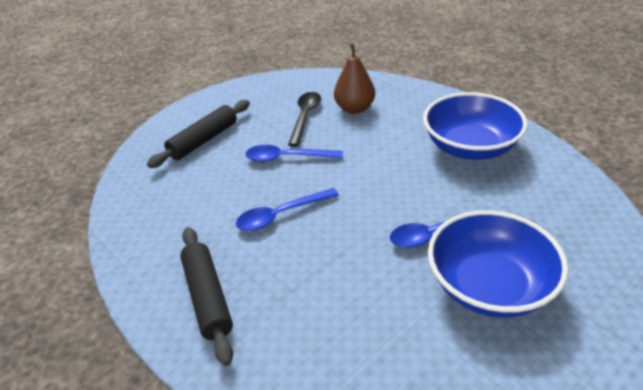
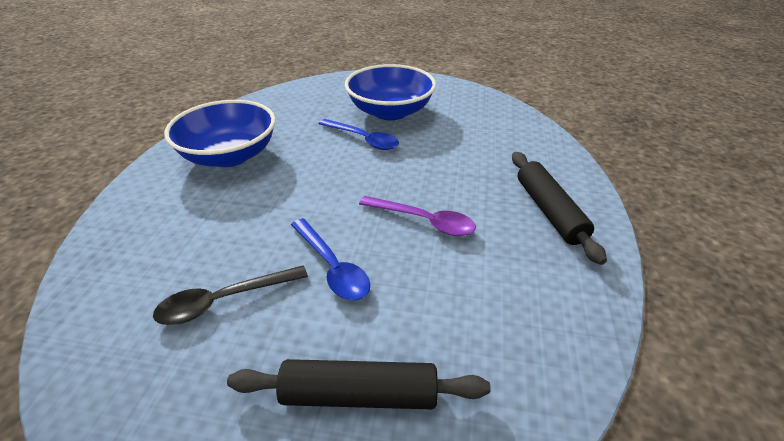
camera: 130 degrees left, 0 degrees up
(208, 298) = (549, 211): black rolling pin -> black rolling pin turned 45 degrees counterclockwise
(281, 215) = (424, 221): blue spoon -> purple spoon
(354, 109) = (180, 260): brown pear -> none

